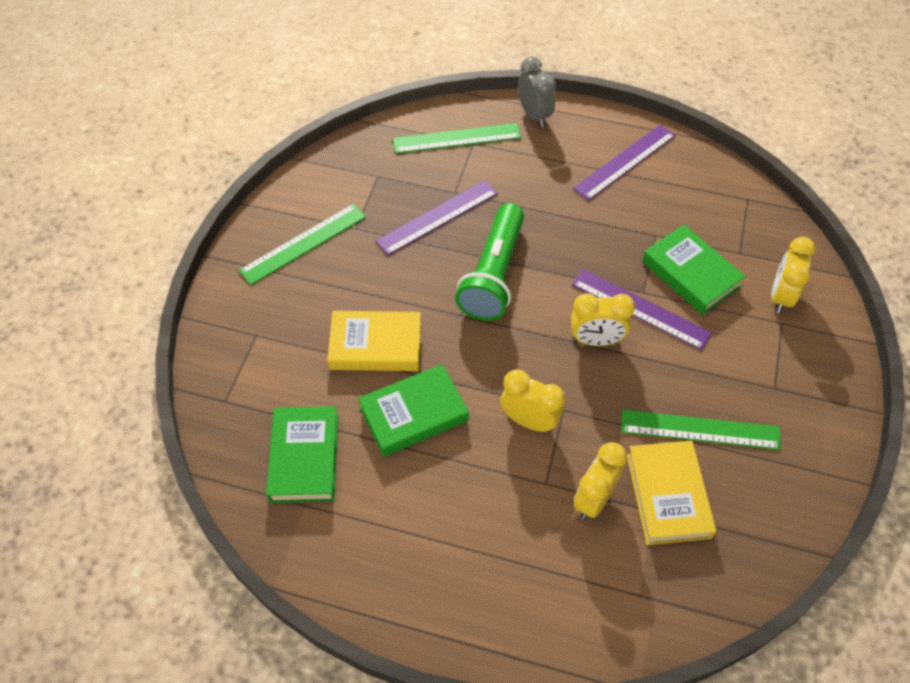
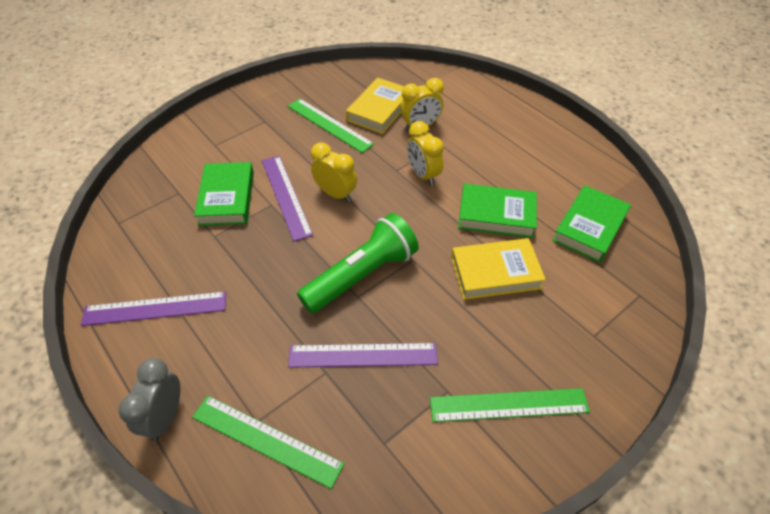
camera: 145 degrees left, 5 degrees down
(375, 346) = (495, 272): yellow book -> yellow book turned 45 degrees counterclockwise
(781, 296) = (194, 157): yellow clock -> none

